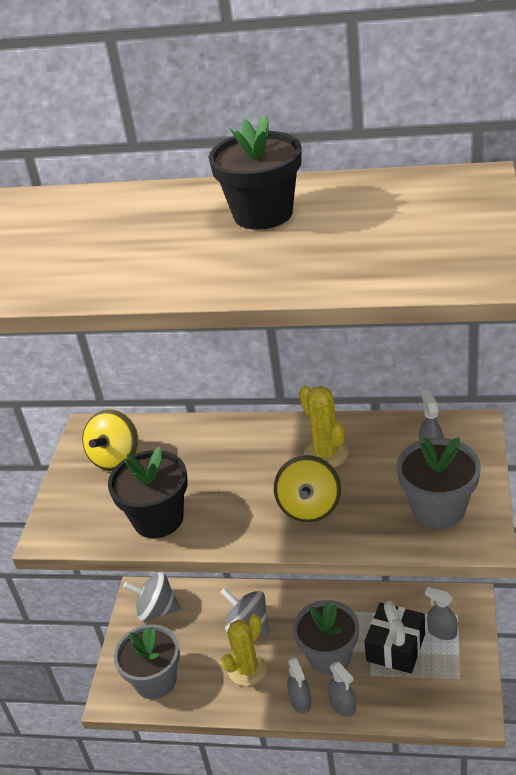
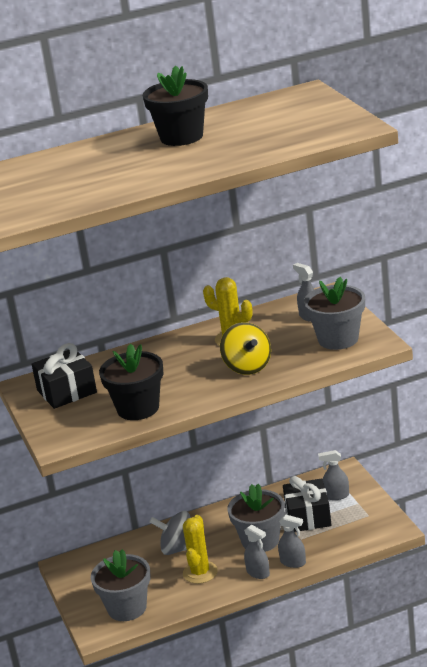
camera: 30 degrees left, 10 degrees down
(116, 458) = (67, 391): yellow spinning top -> black gift
(156, 610) = (89, 569): grey spinning top -> none

